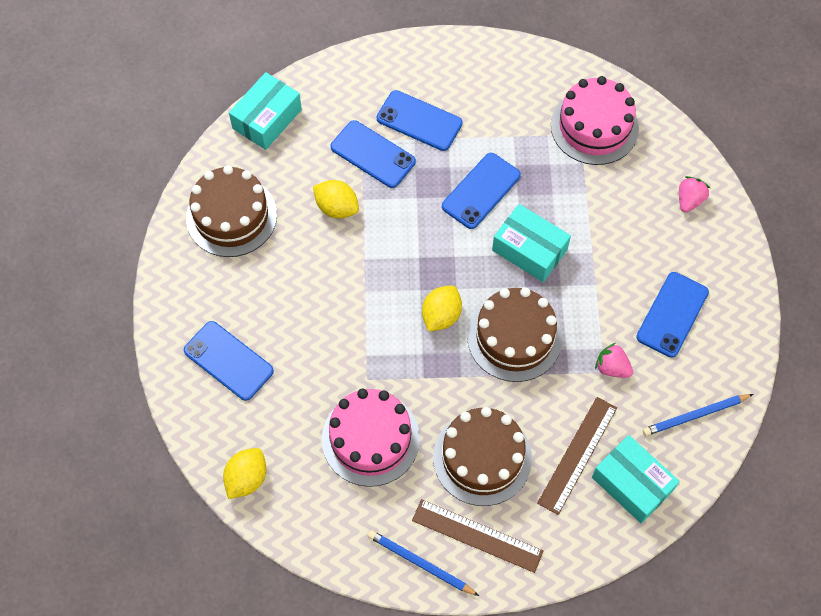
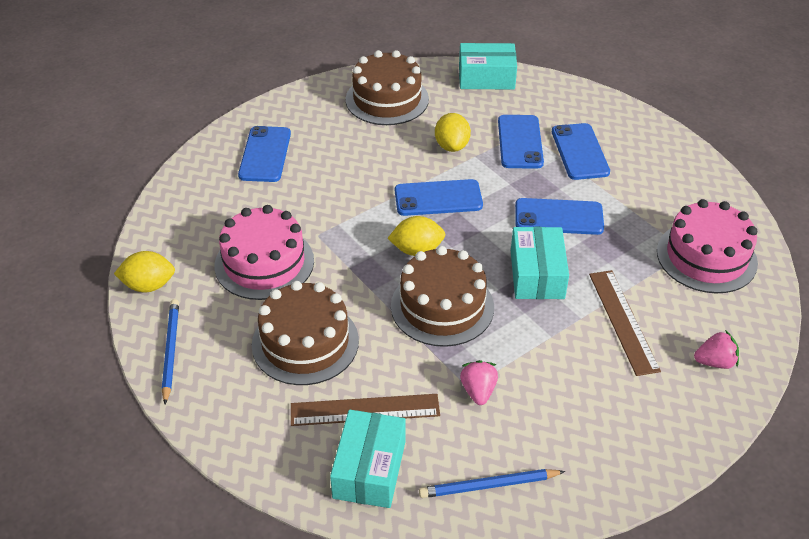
camera: 55 degrees right, 20 degrees down
(247, 478) = (172, 211): yellow lemon -> yellow lemon (149, 285)
(477, 536) = (225, 376): brown ruler -> brown ruler (623, 321)
(672, 314) = (579, 410): blue phone -> blue phone (438, 198)
(695, 416) = (489, 486): blue pencil -> blue pencil turned 45 degrees counterclockwise

